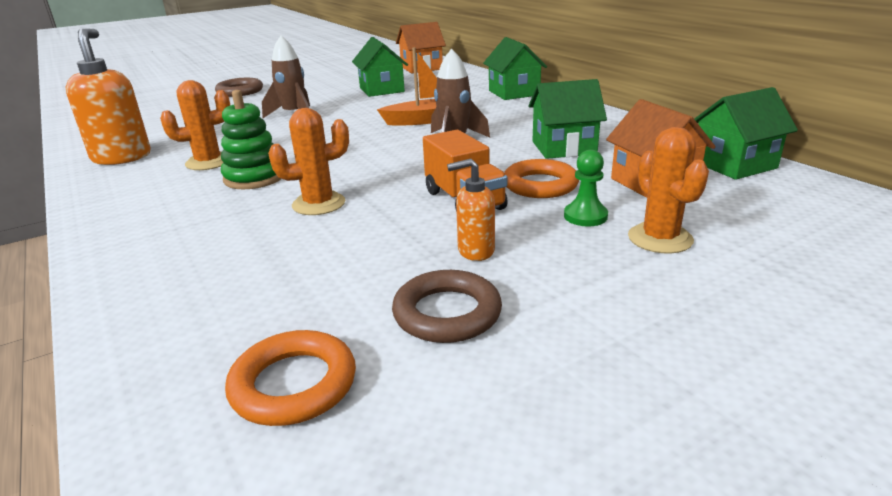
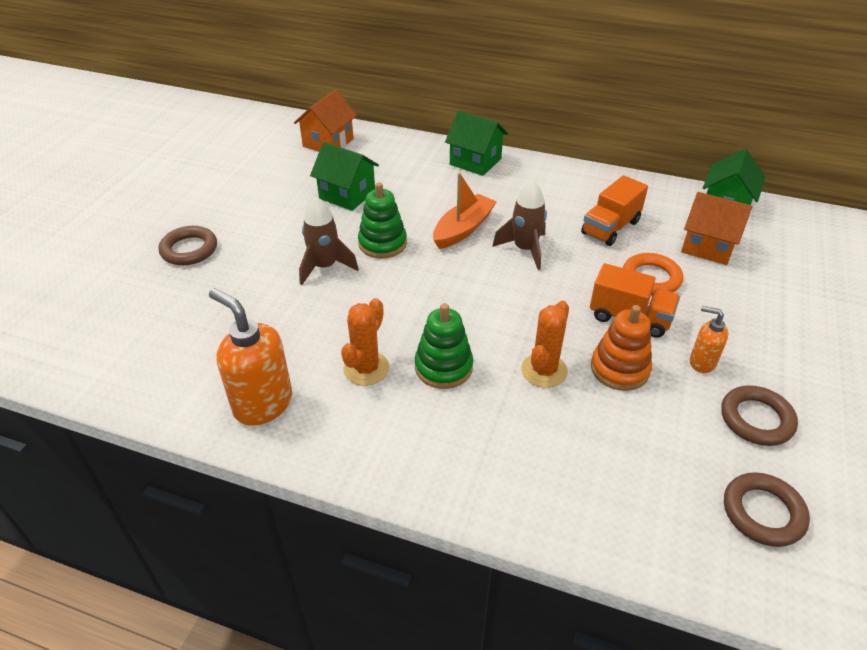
camera: 40 degrees left, 15 degrees up
(294, 384) = (763, 512): orange ring -> brown ring
(354, 114) = (382, 243): none -> green stacking toy
(383, 226) = (619, 369): none -> orange stacking toy
(475, 251) = (702, 362): orange soap dispenser -> orange soap dispenser turned 75 degrees clockwise
(564, 148) = (610, 228): green house -> orange truck
(585, 216) = (714, 298): green pawn -> none
(660, 238) = (771, 300): orange cactus -> none

